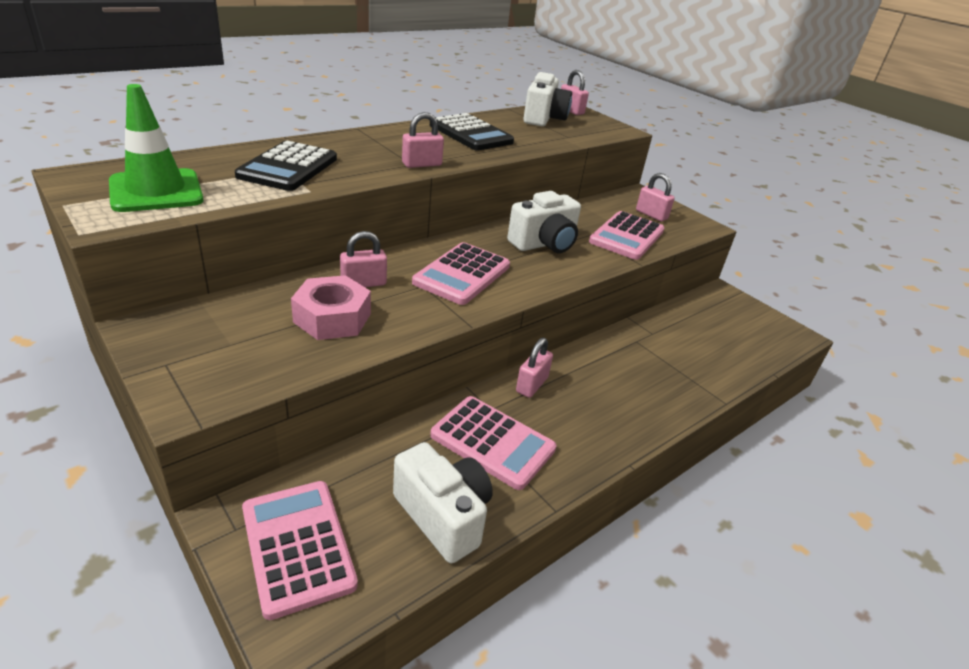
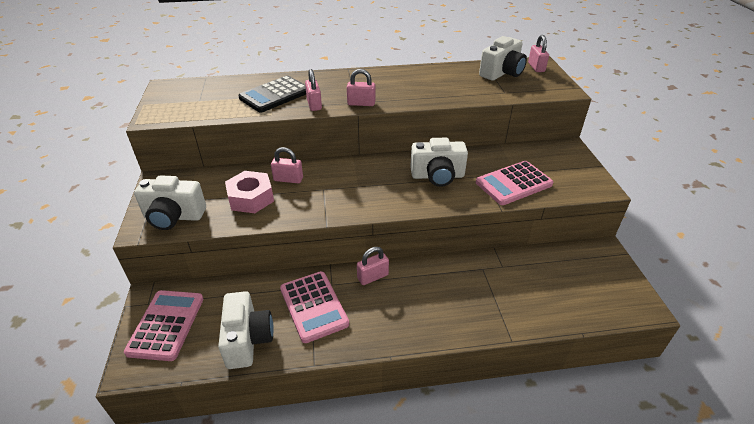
camera: 35 degrees right, 5 degrees up
(156, 191) = (191, 102): green traffic cone -> none
(229, 371) = (174, 217): none -> white camera
(462, 274) = (355, 187): pink calculator -> none
(471, 134) = (425, 81): black calculator -> none
(651, 215) = (557, 168): pink padlock -> pink padlock (314, 104)

